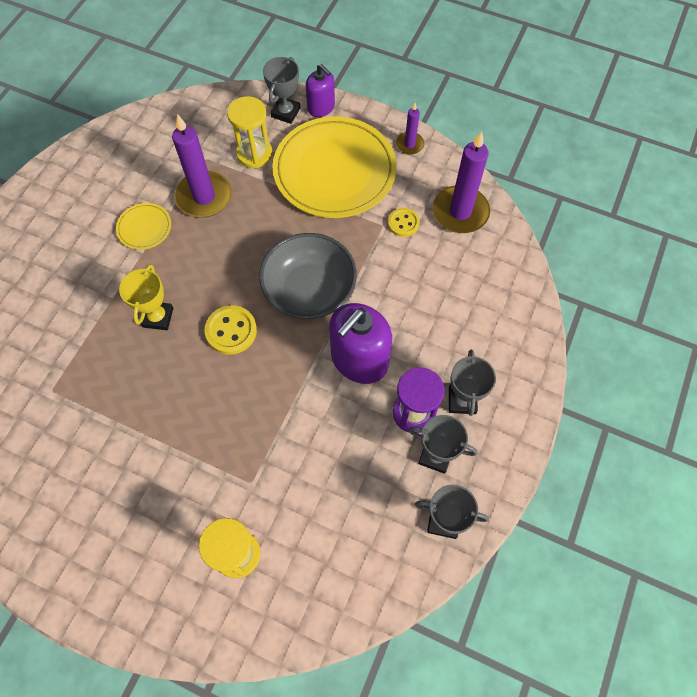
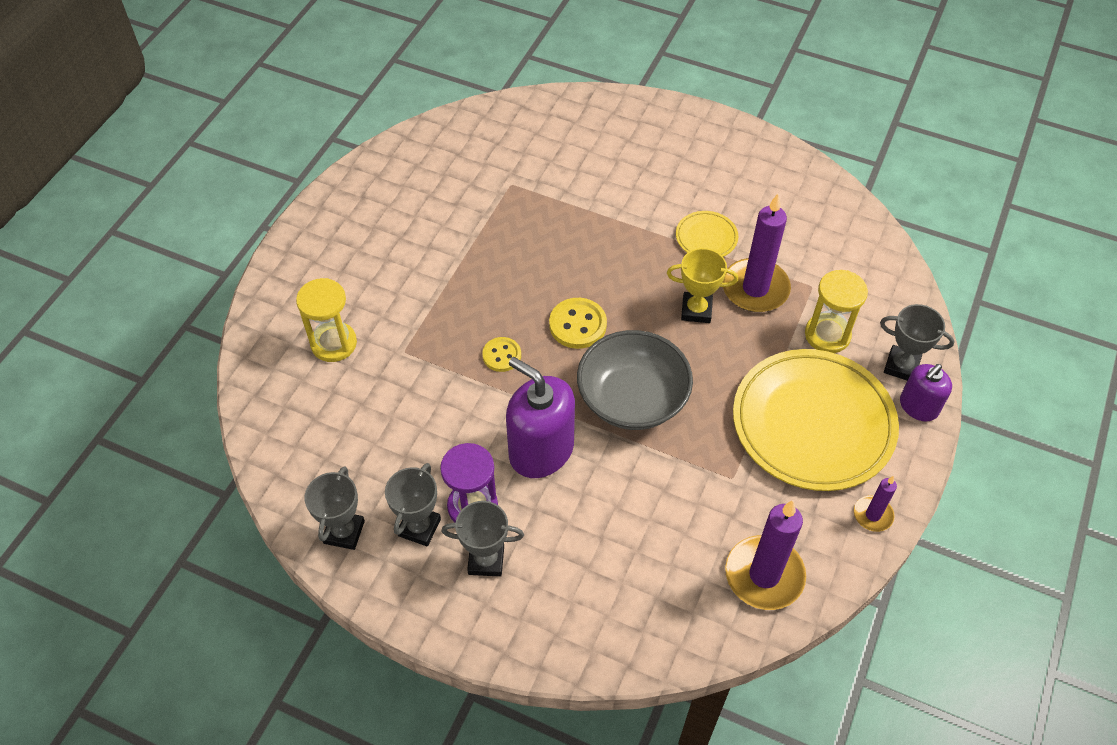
camera: 90 degrees right, 10 degrees down
(158, 317) = (593, 259): yellow trophy -> yellow trophy (696, 310)
(403, 223) = (738, 503): yellow button -> yellow button (502, 355)

